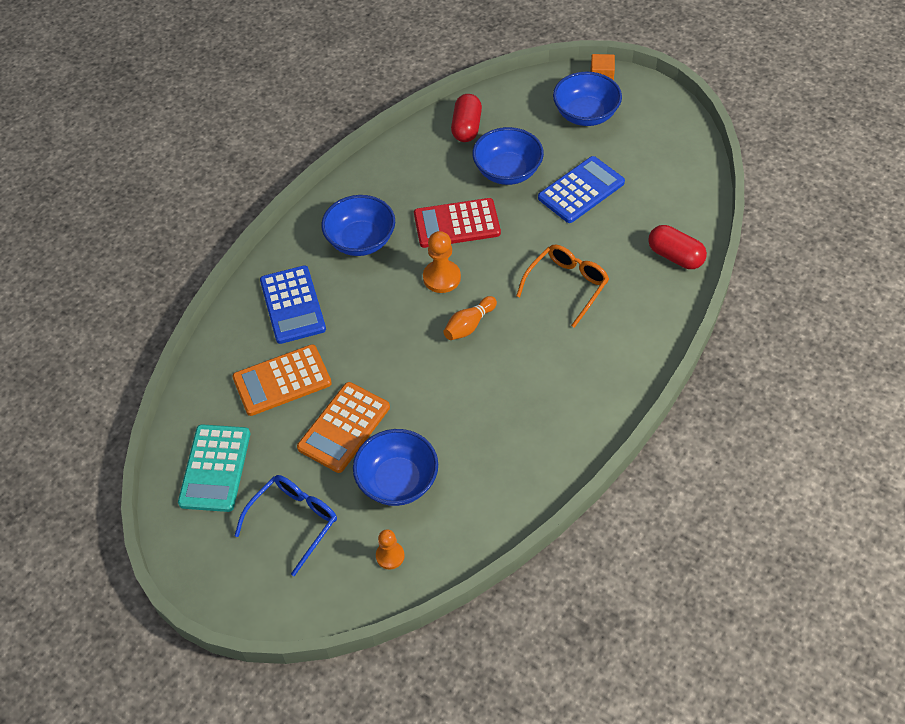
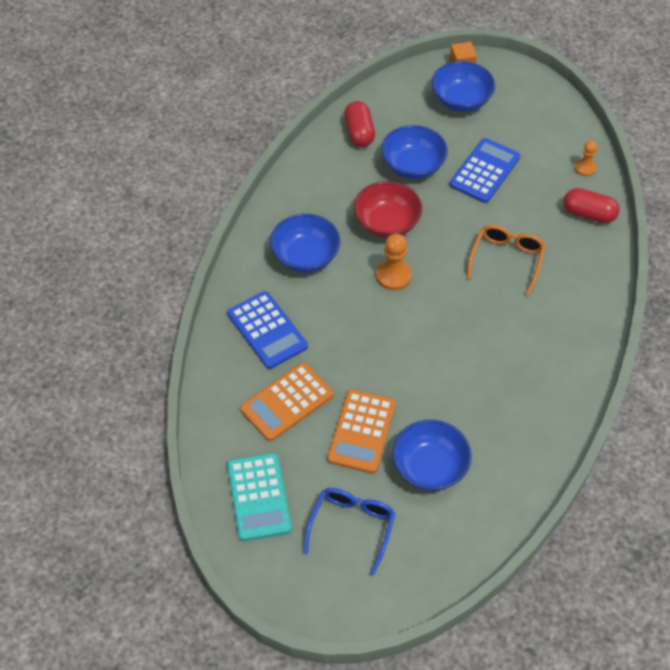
camera: 20 degrees left, 0 degrees up
(390, 556) = (450, 535): orange pawn -> orange pawn (585, 168)
(457, 224) = (386, 224): red calculator -> red bowl
(469, 325) = (435, 314): orange bowling pin -> none

